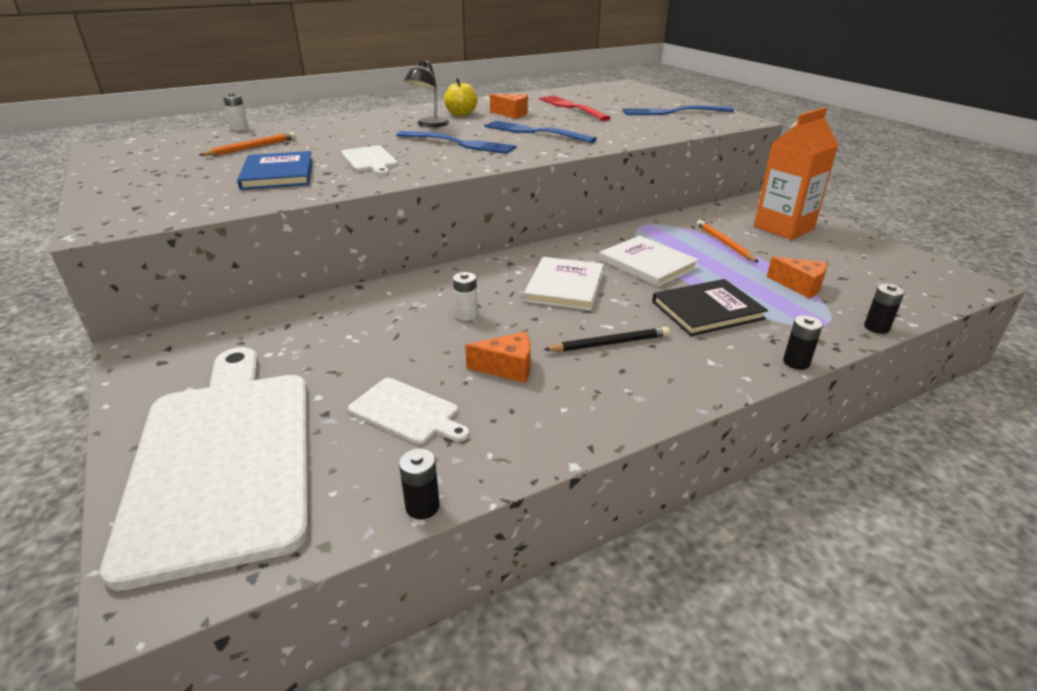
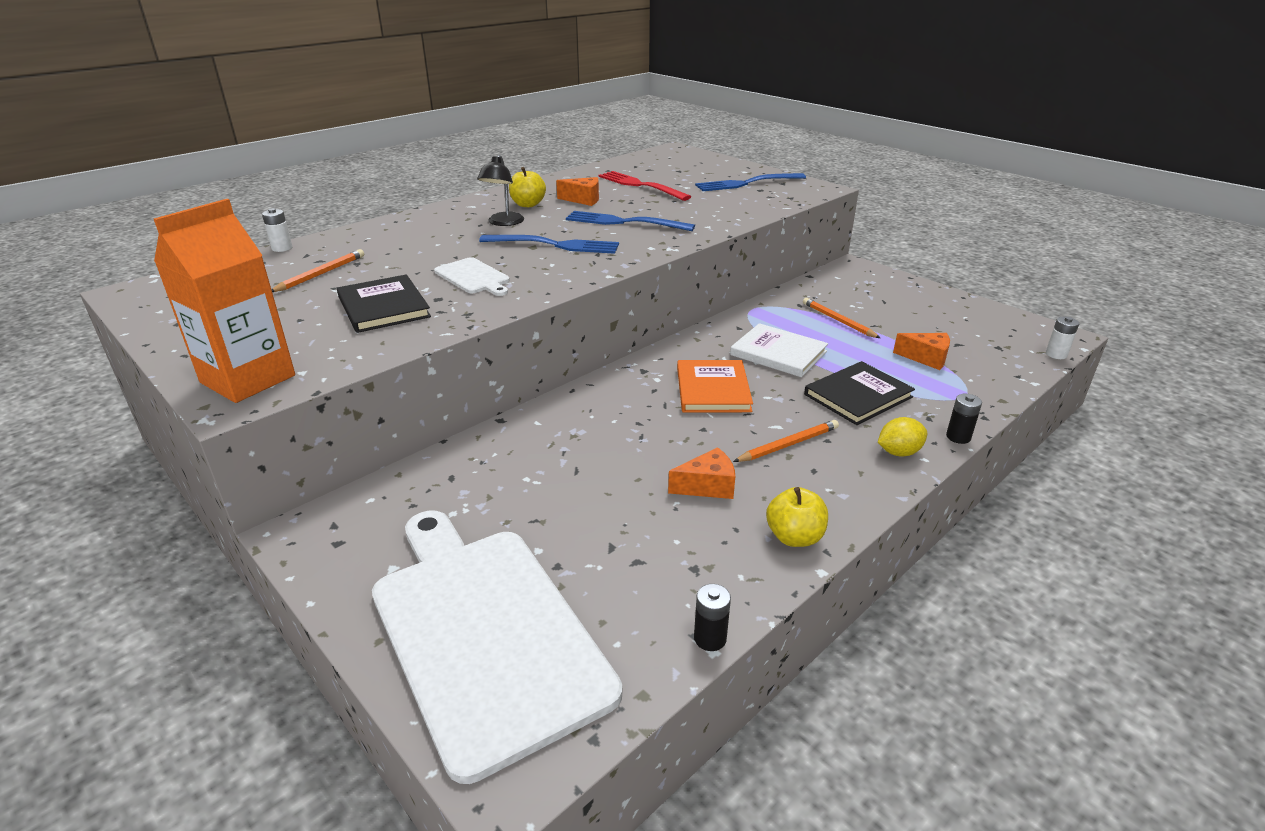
camera: 15 degrees left, 0 degrees up
(278, 174) = (383, 307): blue book -> black book
(407, 412) = (638, 549): white cutting board -> none
(466, 315) = (633, 435): white battery -> white battery (1056, 354)
(565, 286) = (713, 389): white book -> orange book
(565, 428) = (794, 537): none -> yellow apple
(610, 343) = (788, 444): black pencil -> orange pencil
(721, 367) = (898, 452): none -> yellow lemon
(783, 228) = (883, 296): orange carton -> orange carton (248, 379)
(876, 327) = (1008, 391): black battery -> none

